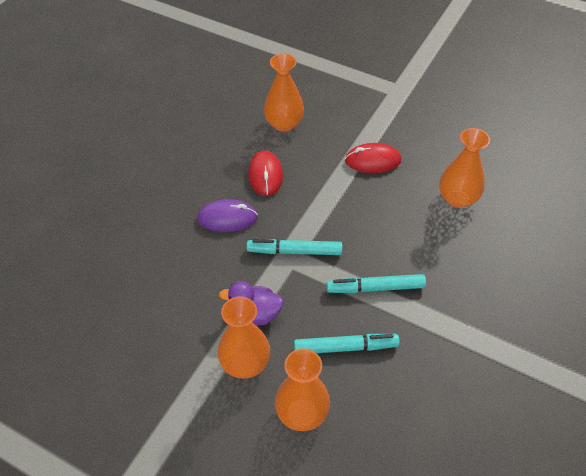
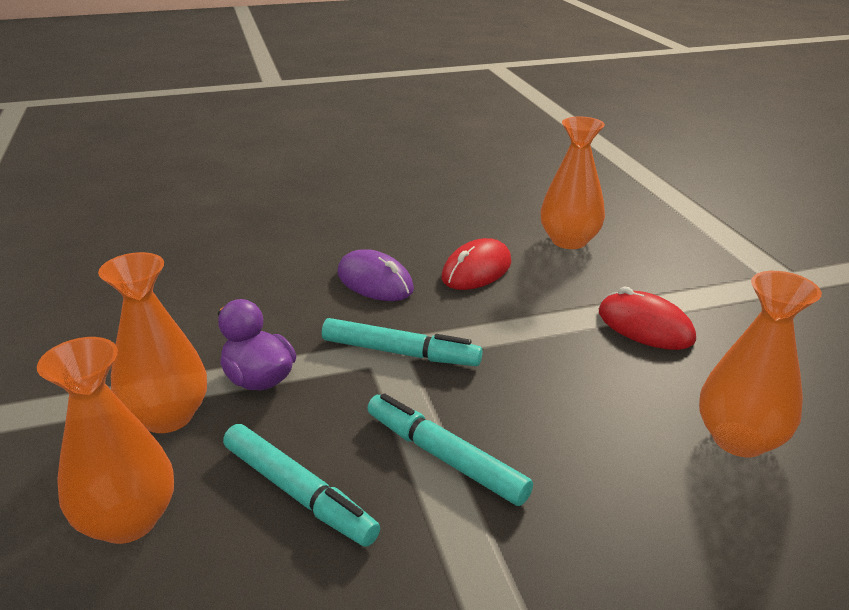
camera: 45 degrees right, 20 degrees down
(295, 251) = (400, 352): turquoise marker -> turquoise marker turned 150 degrees clockwise

